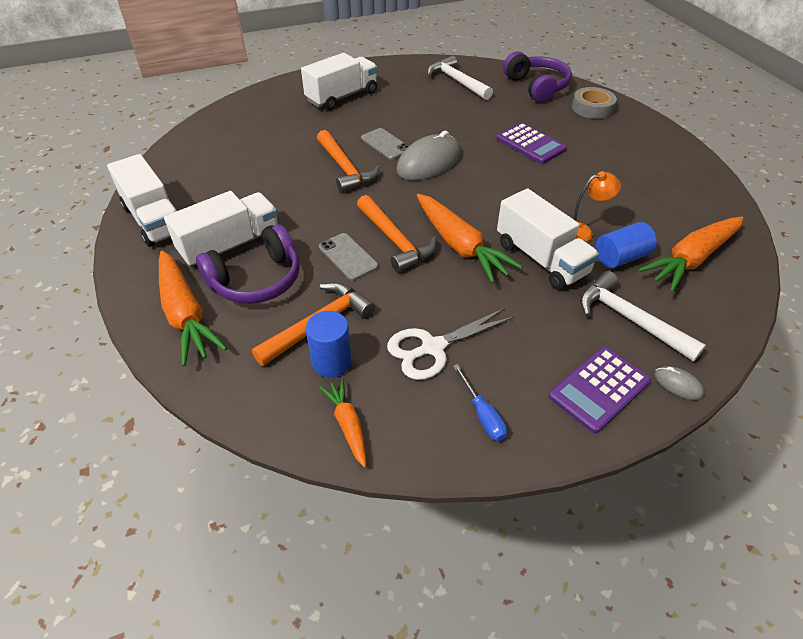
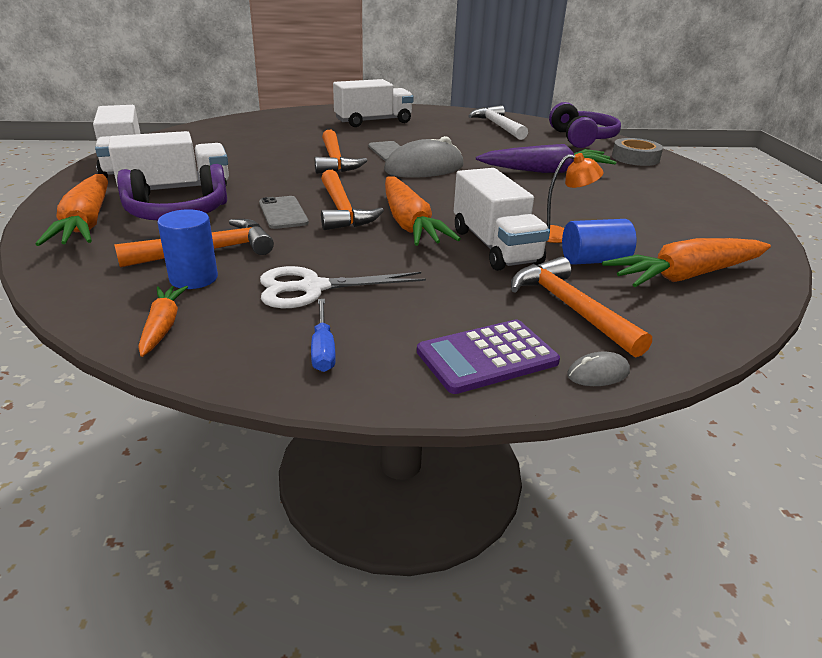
camera: 15 degrees right, 15 degrees down
(530, 144) = (546, 171): purple calculator -> purple carrot
(629, 319) = (570, 308): white hammer -> orange hammer
(678, 384) = (598, 373): grey mouse -> grey mouse turned 75 degrees counterclockwise

